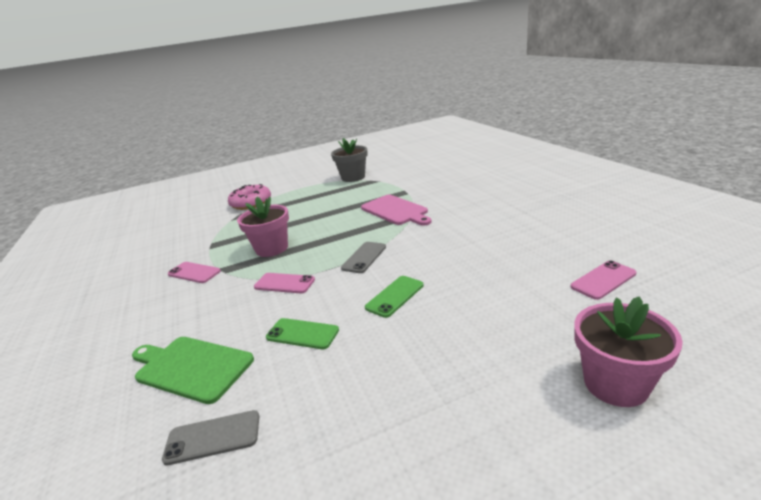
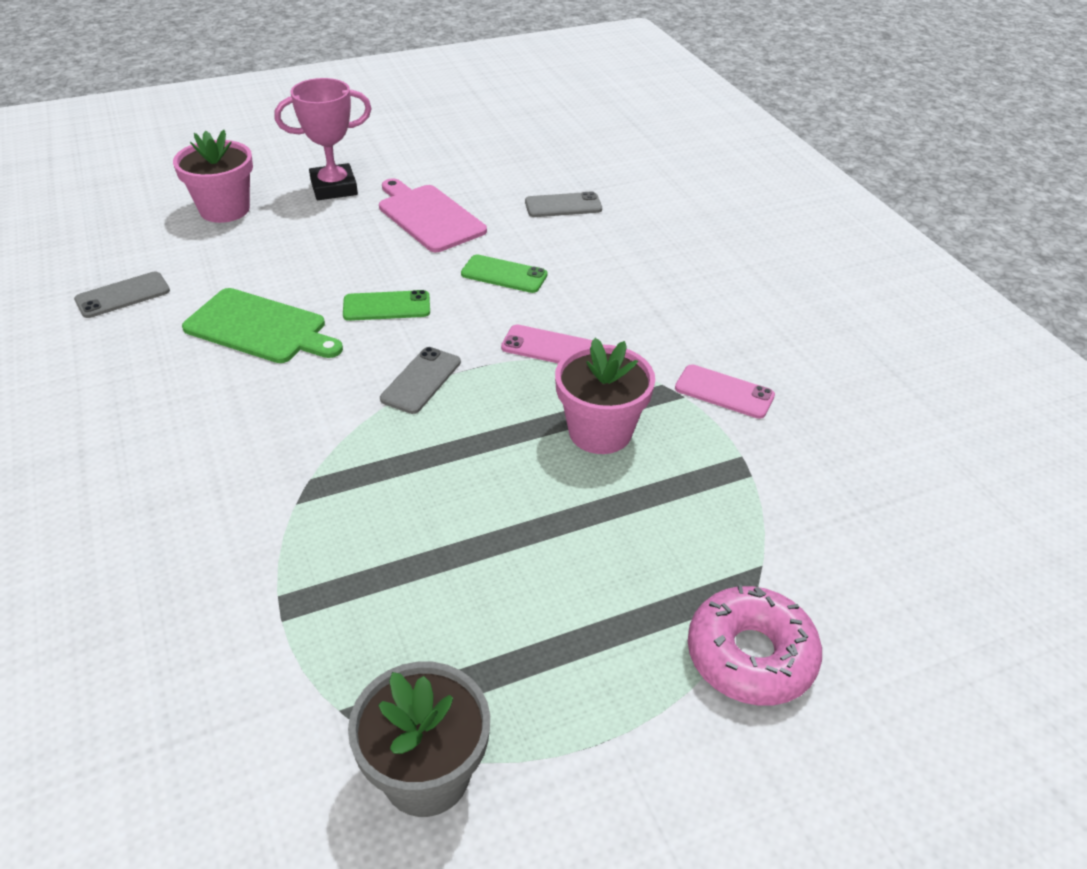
camera: 175 degrees right, 15 degrees up
(191, 367) = (620, 255): green cutting board -> green cutting board (260, 328)
(395, 296) = (386, 306): green phone -> green phone turned 45 degrees clockwise
(396, 211) = (333, 514): pink cutting board -> pink cutting board (428, 216)
(506, 442) = (334, 188): none -> pink trophy
(603, 280) = (123, 295): pink phone -> grey phone

